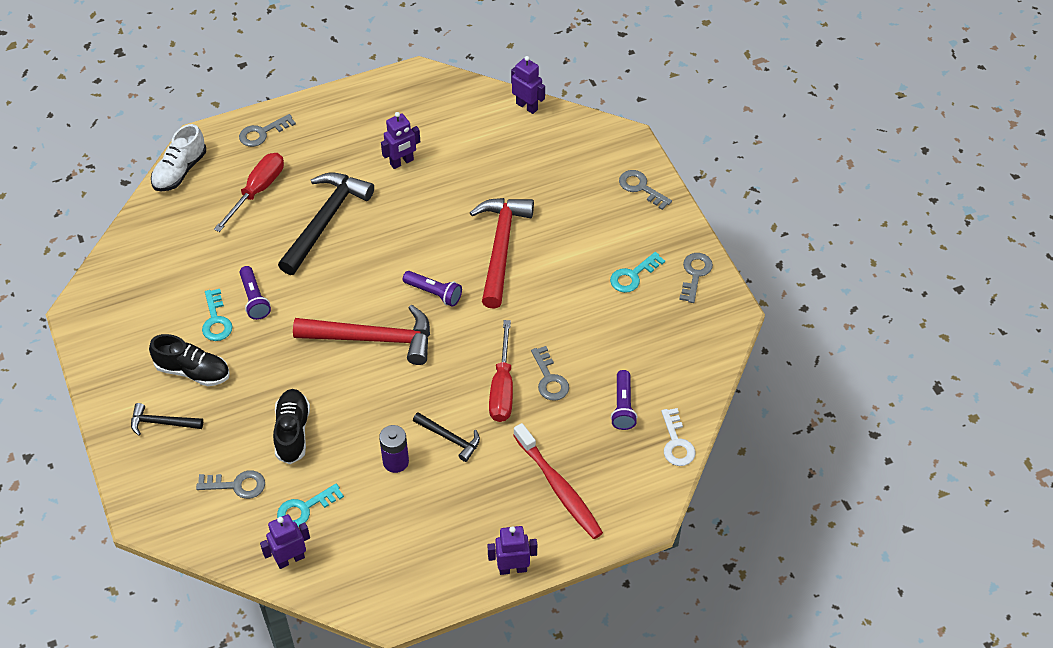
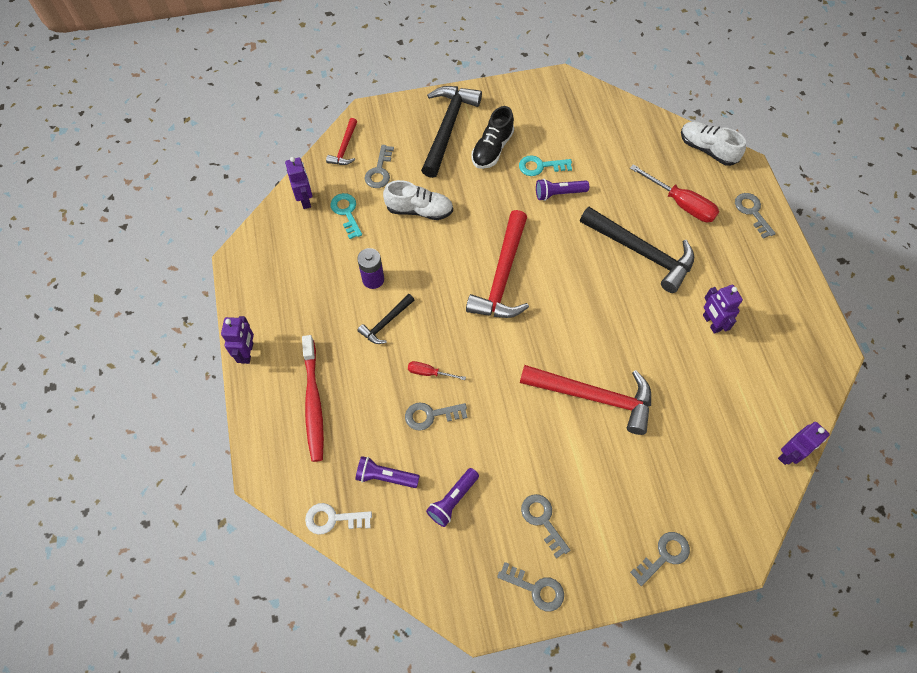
camera: 100 degrees right, 10 degrees up
(162, 423) = (447, 128): black hammer -> black hammer, size x1.97
(202, 532) = (345, 148): none -> red hammer
(292, 432) = (419, 210): black shoe -> white shoe
(434, 293) = (546, 330): purple flashlight -> purple flashlight (452, 500)
(502, 388) = (429, 373): red screwdriver -> red screwdriver, size x0.54
(559, 488) = (313, 403): red toothbrush -> red toothbrush turned 75 degrees counterclockwise
(633, 275) = (543, 520): turquoise key -> grey key

